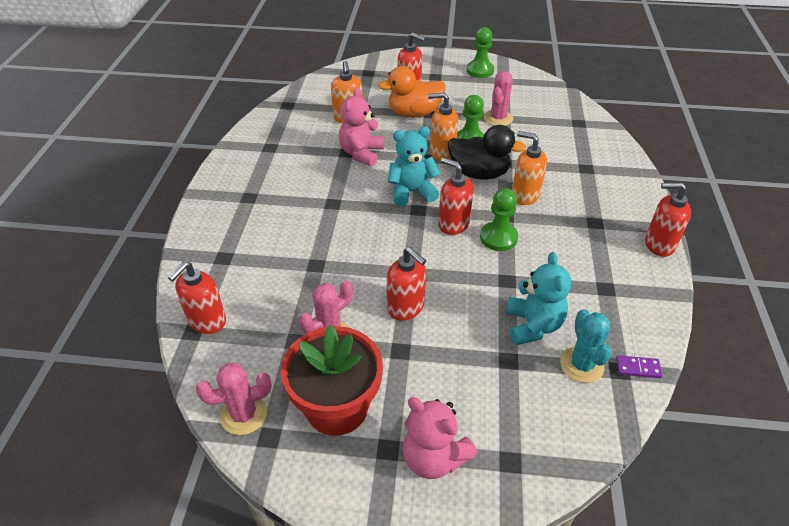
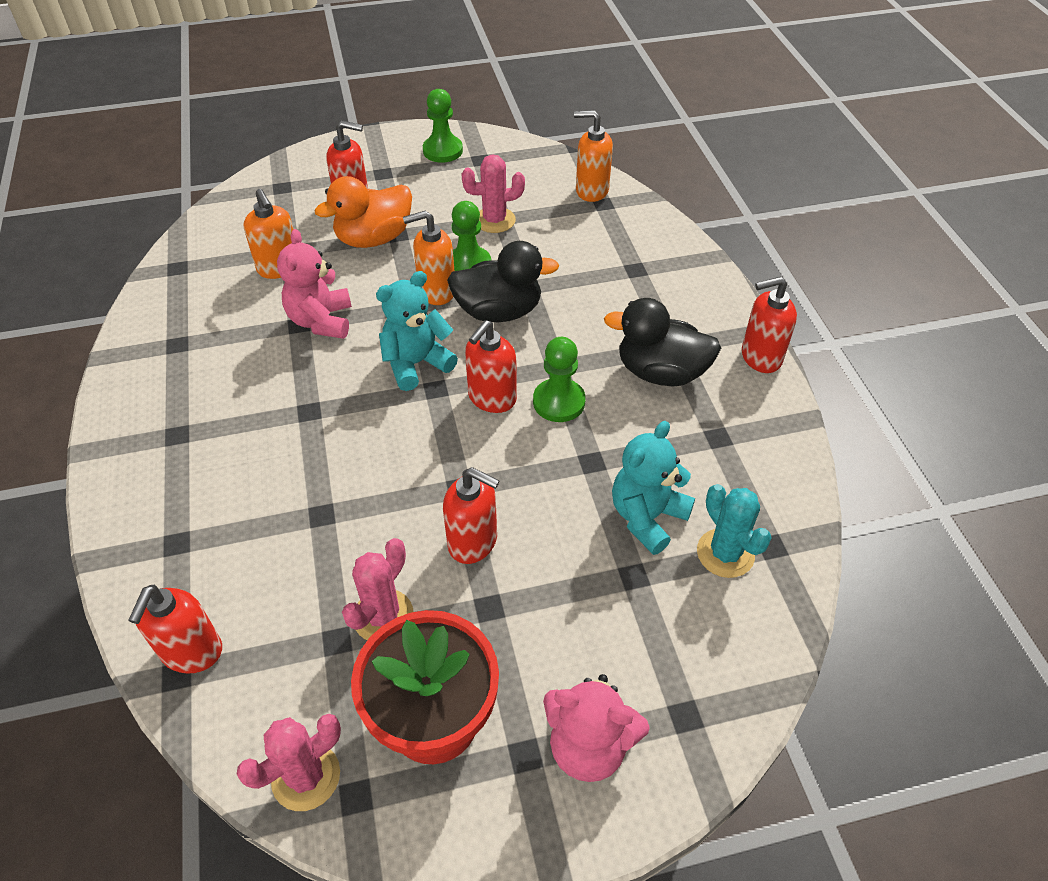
camera: 20 degrees left, 5 degrees up
(453, 224) = (491, 398): red soap dispenser -> red soap dispenser turned 75 degrees counterclockwise
(498, 118) = (494, 220): pink cactus -> pink cactus turned 75 degrees clockwise
(524, 195) = (571, 330): orange soap dispenser -> orange soap dispenser (591, 191)
(533, 325) = (647, 517): turquoise teddy bear -> turquoise teddy bear turned 120 degrees counterclockwise
(579, 237) = (660, 372): none -> black duck
(638, 368) = (792, 536): purple domino -> none

